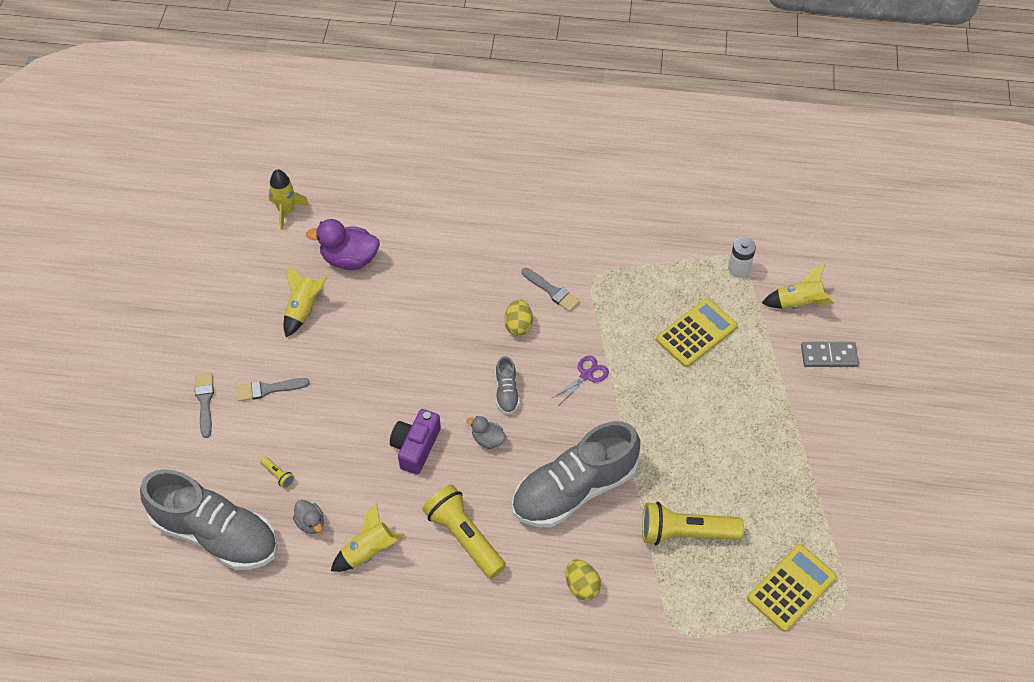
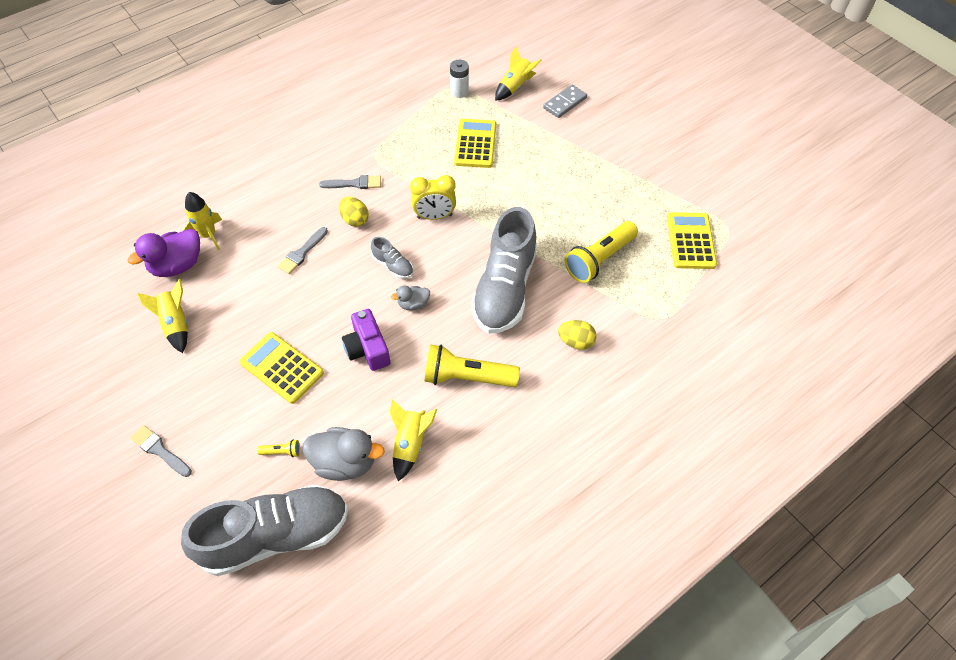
camera: 45 degrees left, 0 degrees up
(268, 389) = (207, 400): grey brush -> grey brush (302, 253)
(287, 211) = (86, 269): yellow rocket -> yellow rocket (208, 235)
(311, 523) = (345, 462): grey duck -> grey duck, size x1.84
(341, 409) = (282, 368): none -> yellow calculator
(586, 375) = (434, 216): purple scissors -> yellow clock

